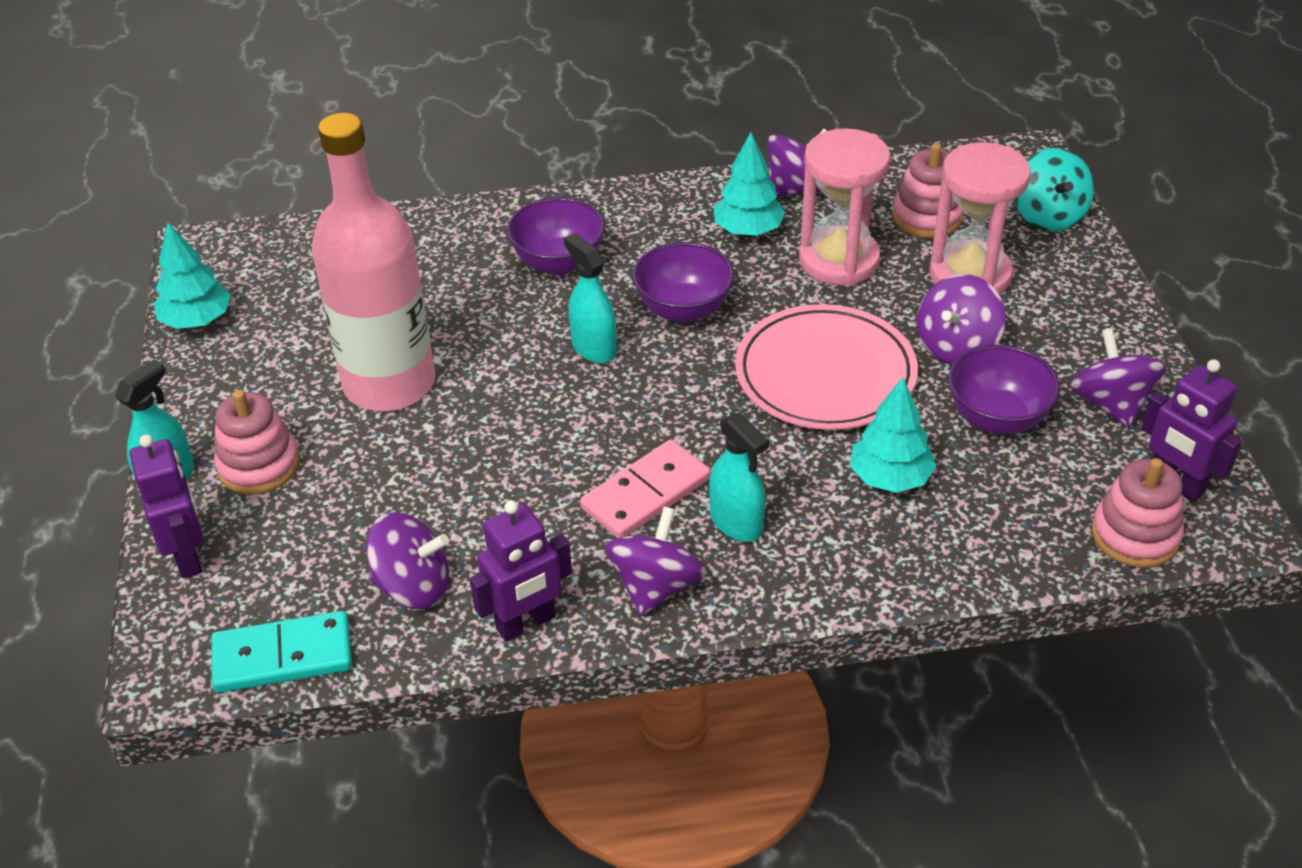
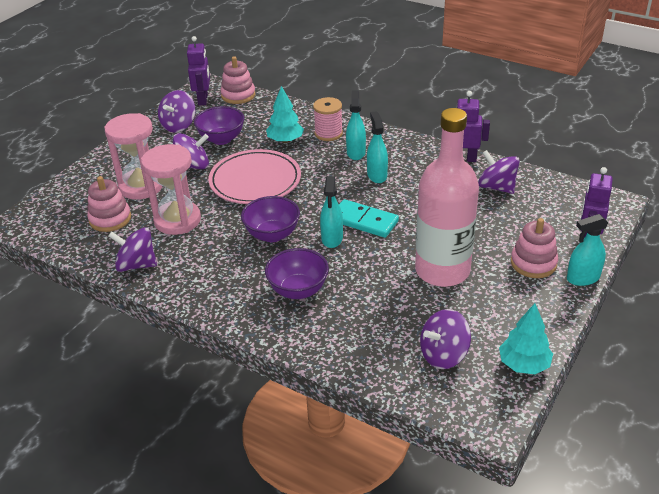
camera: 140 degrees left, 5 degrees down
(283, 656) = (564, 188): turquoise domino -> turquoise domino (364, 221)
(646, 494) = (377, 175): pink domino -> turquoise spray bottle
(656, 586) = (406, 149): purple spinning top -> purple spinning top (443, 355)
(748, 230) = (191, 256): turquoise tree -> none
(838, 539) = (328, 133): none -> pink spool
(1048, 216) = (67, 192): turquoise spinning top -> none

